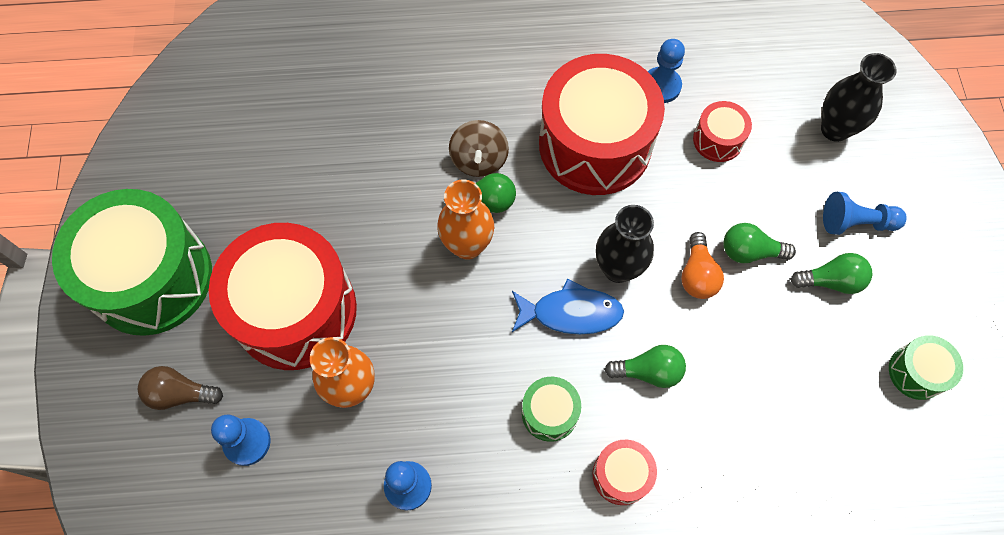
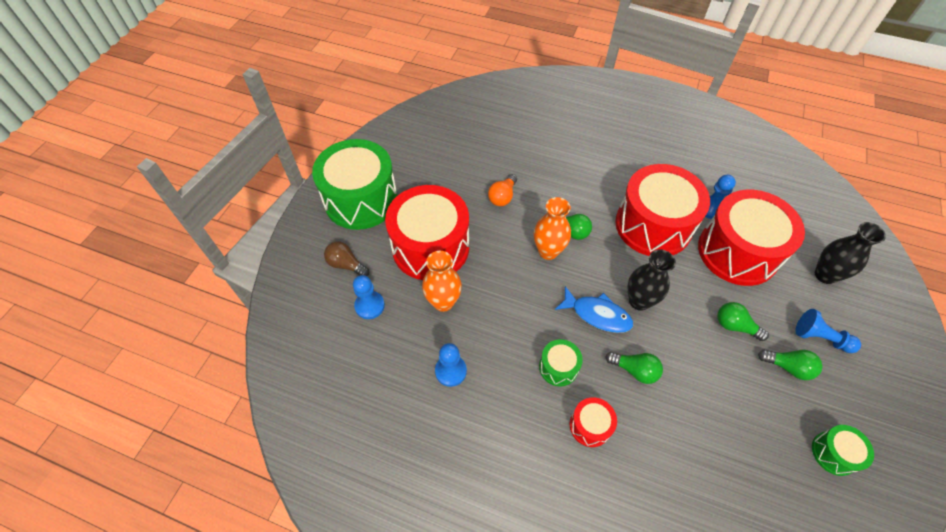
camera: 25 degrees right, 10 degrees down
(479, 160) = (576, 208): brown spinning top -> none
(697, 275) = (692, 325): orange light bulb -> orange light bulb (502, 196)
(718, 140) = (737, 252): red drum -> red drum, size x2.26

